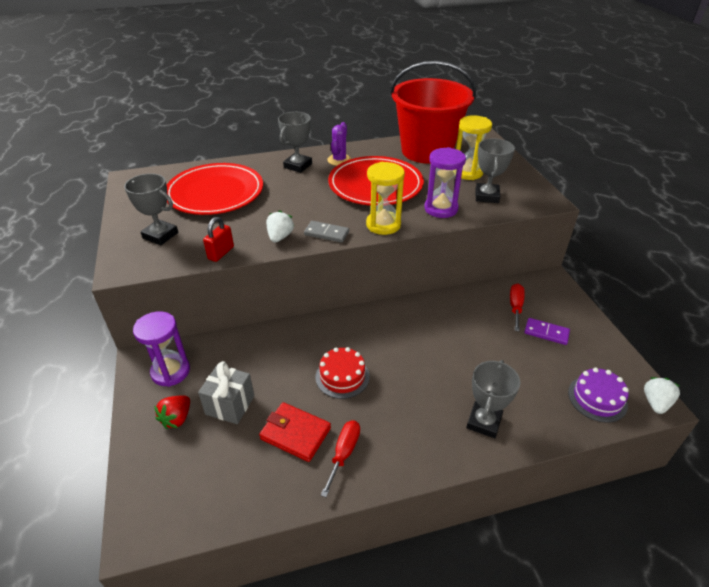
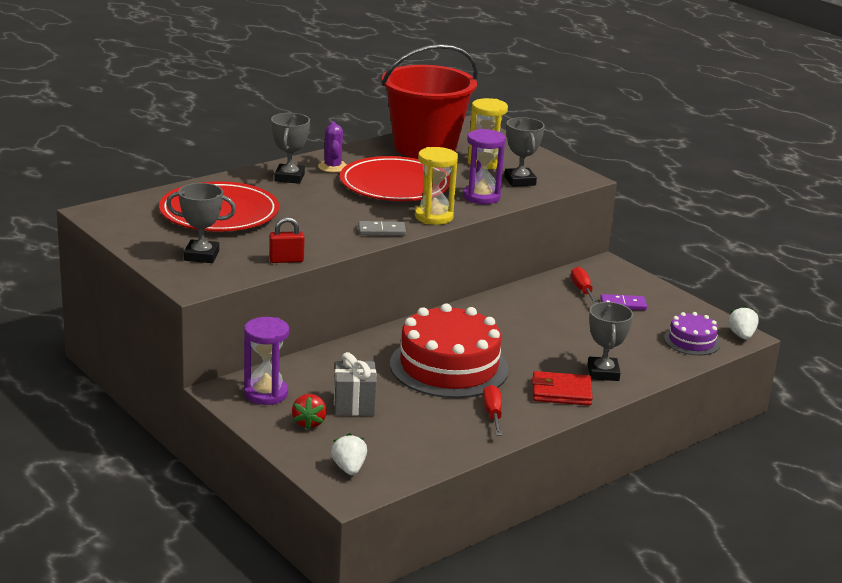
camera: 25 degrees left, 15 degrees down
(221, 253) = (286, 260): red padlock -> red padlock turned 75 degrees clockwise
(280, 237) = (335, 240): white strawberry -> white strawberry (349, 468)
(295, 433) = (437, 410): red wallet -> red wallet (561, 392)
(342, 376) = (449, 367): red cake -> red cake, size x2.02

